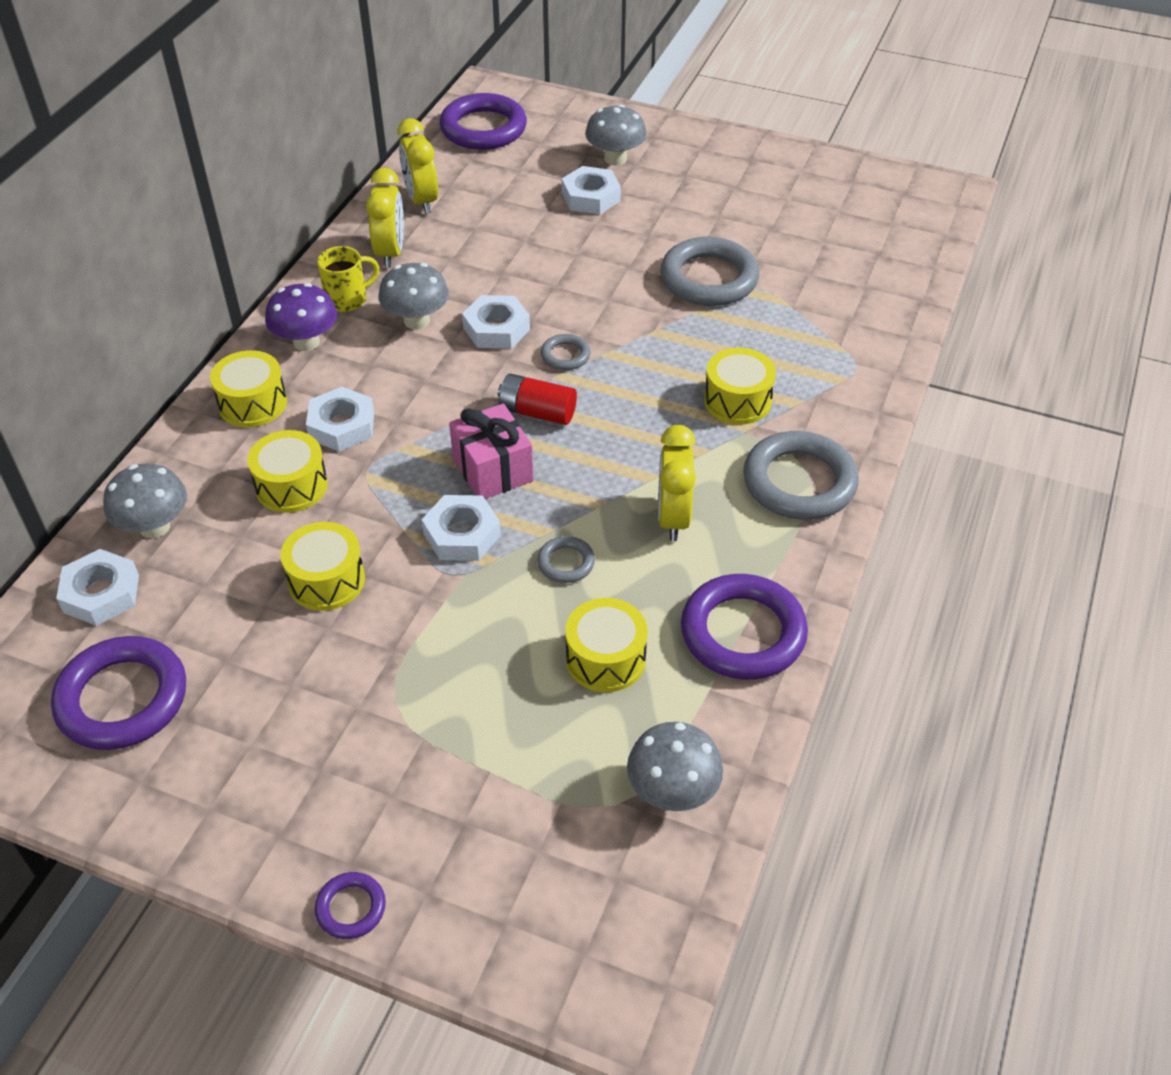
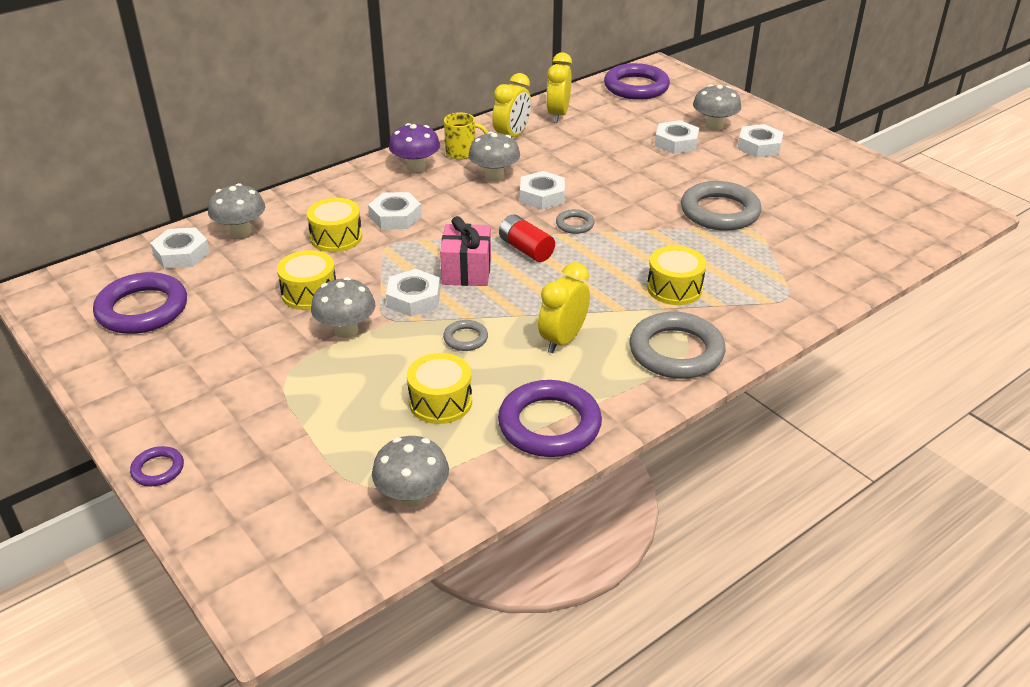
camera: 30 degrees right, 10 degrees down
(253, 403) = (354, 188): yellow drum -> none
(417, 613) = (346, 330): none -> grey mushroom
(684, 172) = (759, 146): none -> white nut

